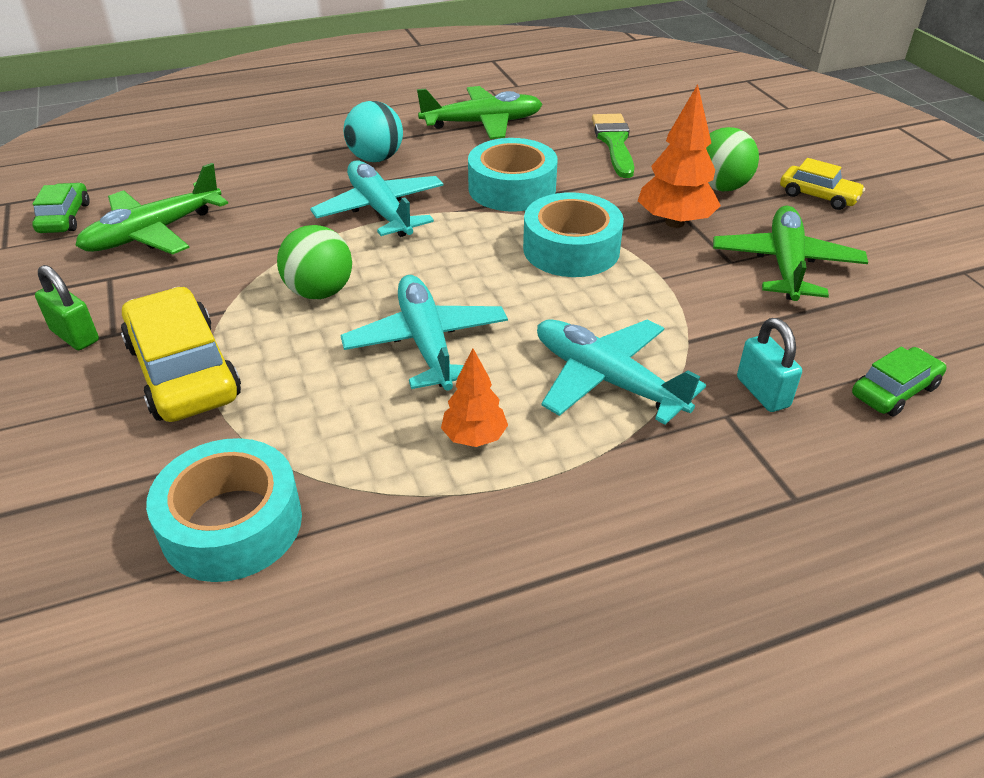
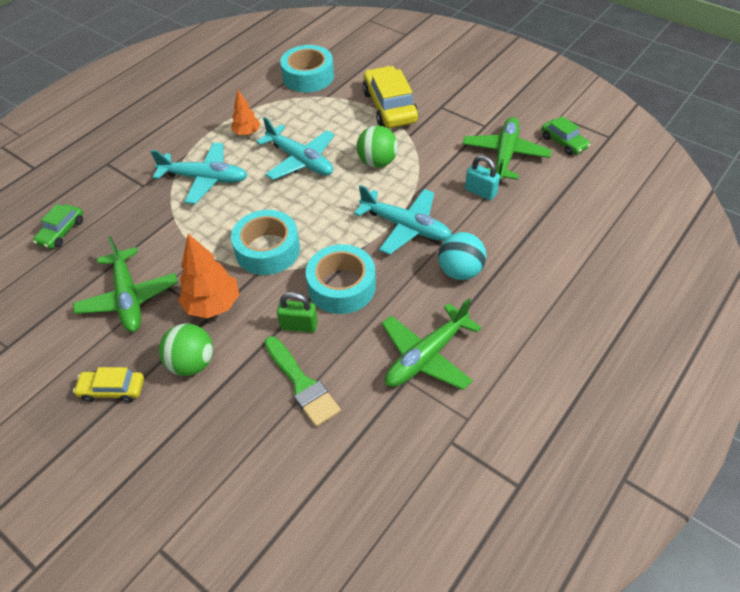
camera: 150 degrees right, 10 degrees up
(75, 336) = (454, 99): green padlock -> green padlock (299, 325)
(183, 371) = (390, 107): yellow car -> yellow car turned 135 degrees counterclockwise
(762, 392) = (128, 203): turquoise padlock -> turquoise padlock (480, 192)

